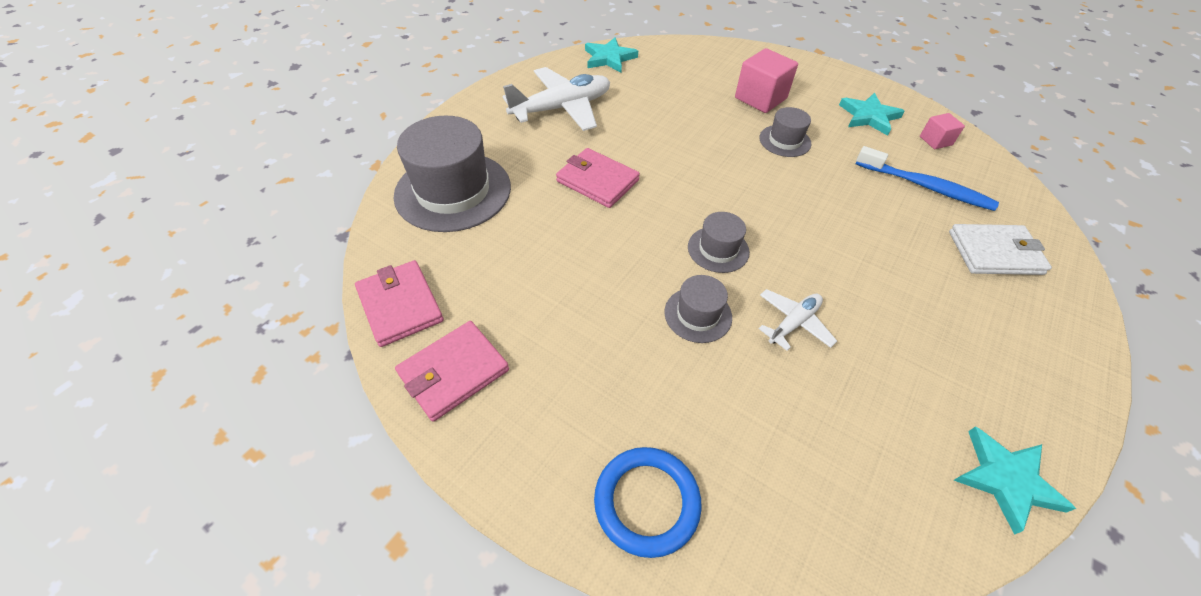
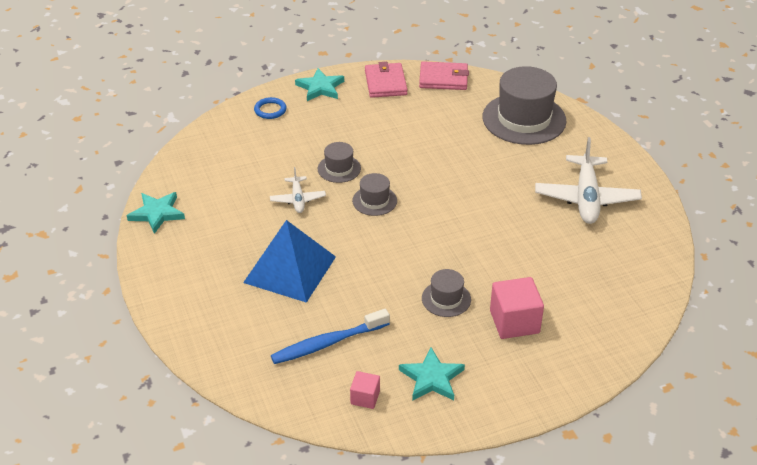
camera: 125 degrees right, 10 degrees down
(597, 181) = (483, 180): pink wallet -> none
(609, 58) = (651, 258): turquoise star -> turquoise star (320, 87)
(646, 502) = (270, 110): blue ring -> blue ring, size x0.64
(892, 263) = (290, 269): none -> blue pyramid
(995, 253) = (245, 326): white wallet -> none

